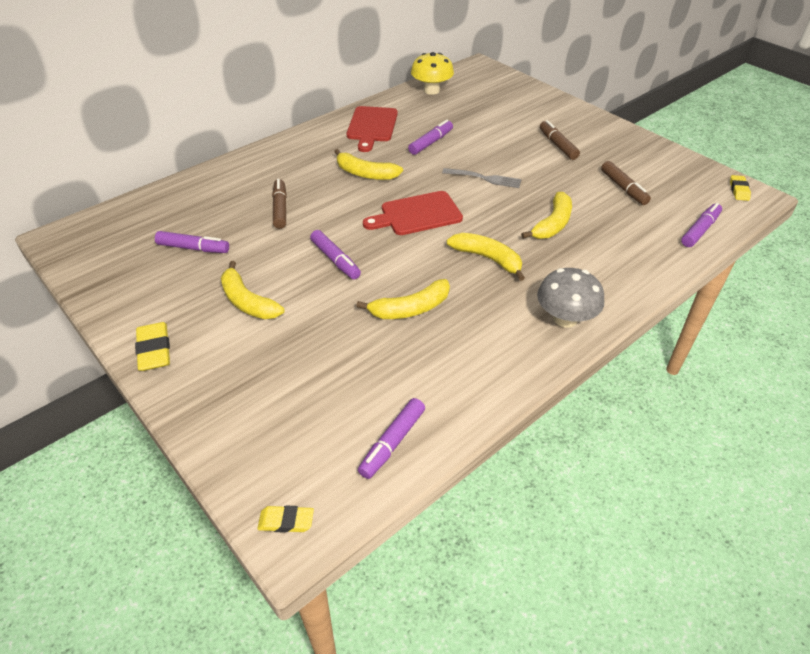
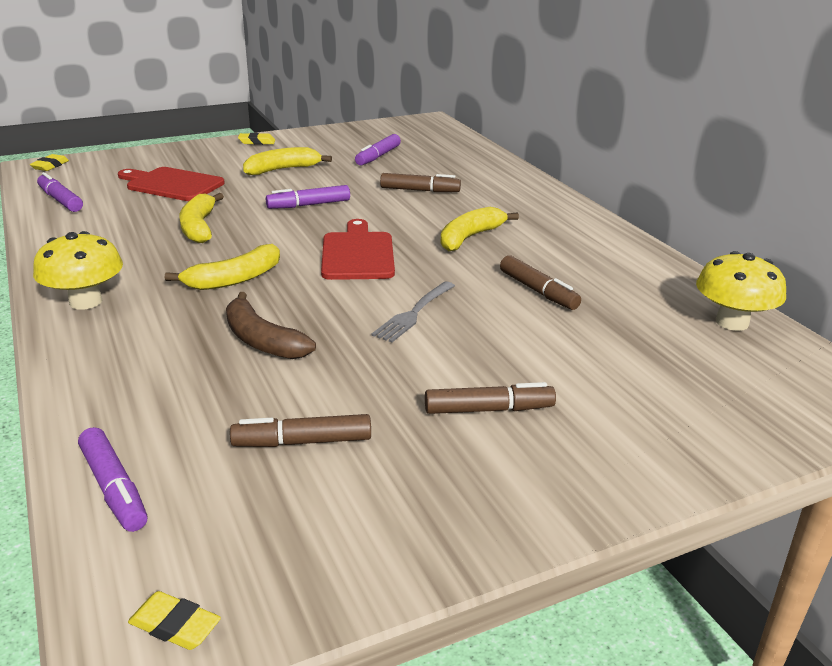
camera: 105 degrees right, 15 degrees down
(154, 350) = (257, 142): yellow eraser -> yellow eraser, size x0.64
(372, 126) = (599, 256): red cutting board -> red cutting board (172, 184)
(431, 142) = (538, 291): purple marker -> brown marker
(552, 224) = (262, 340): yellow banana -> brown banana
(565, 318) = (85, 301): grey mushroom -> yellow mushroom

